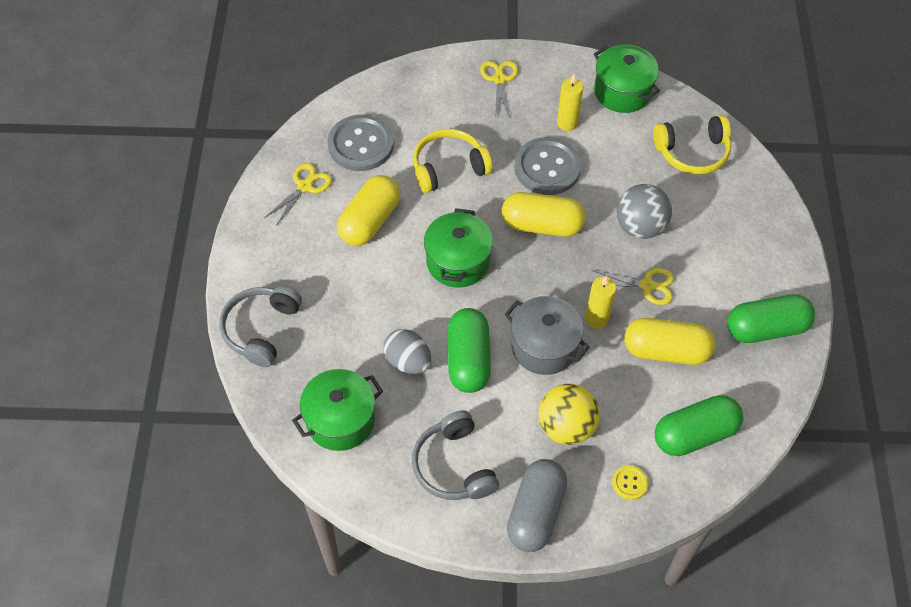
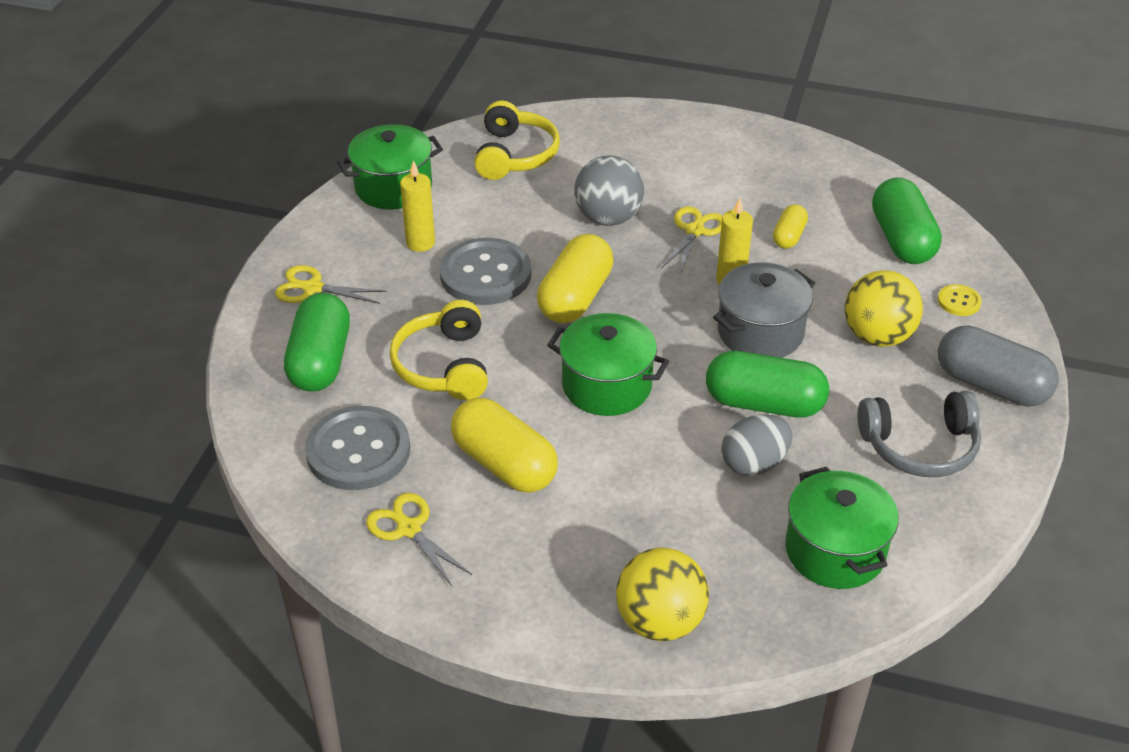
camera: 75 degrees left, 15 degrees down
(261, 329) = (660, 621): grey headphones -> yellow ball
(666, 351) = (789, 236): yellow capsule -> yellow capsule, size x0.53
(766, 328) = (776, 160): green capsule -> green capsule (320, 361)

